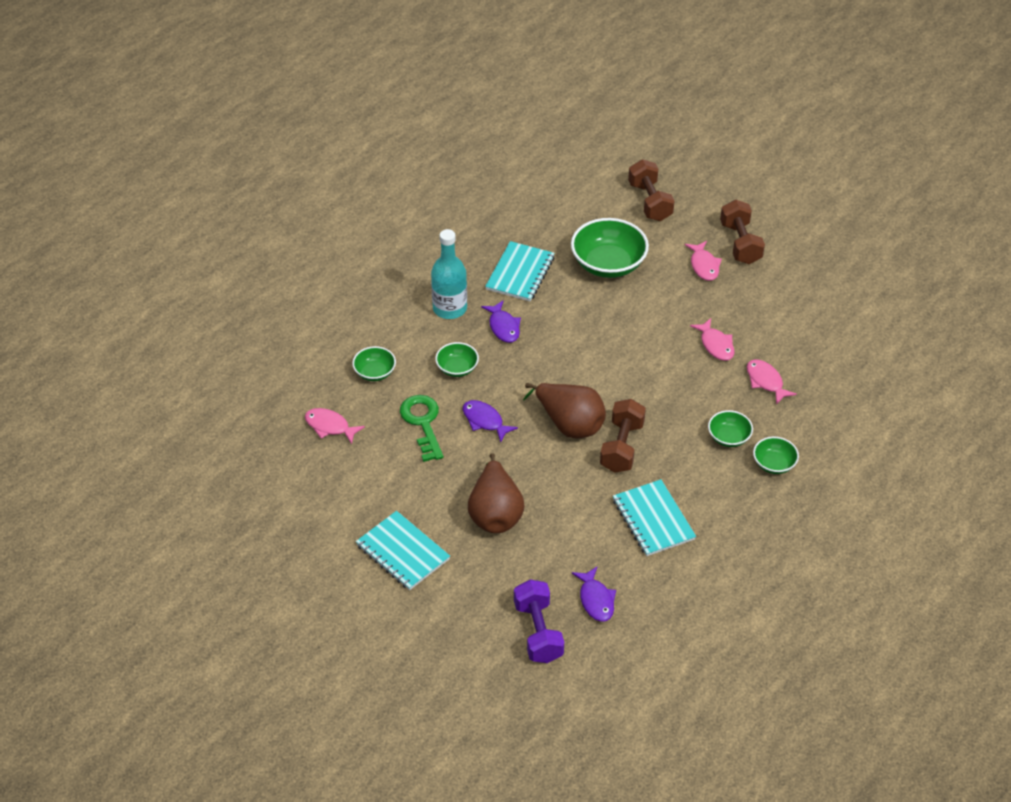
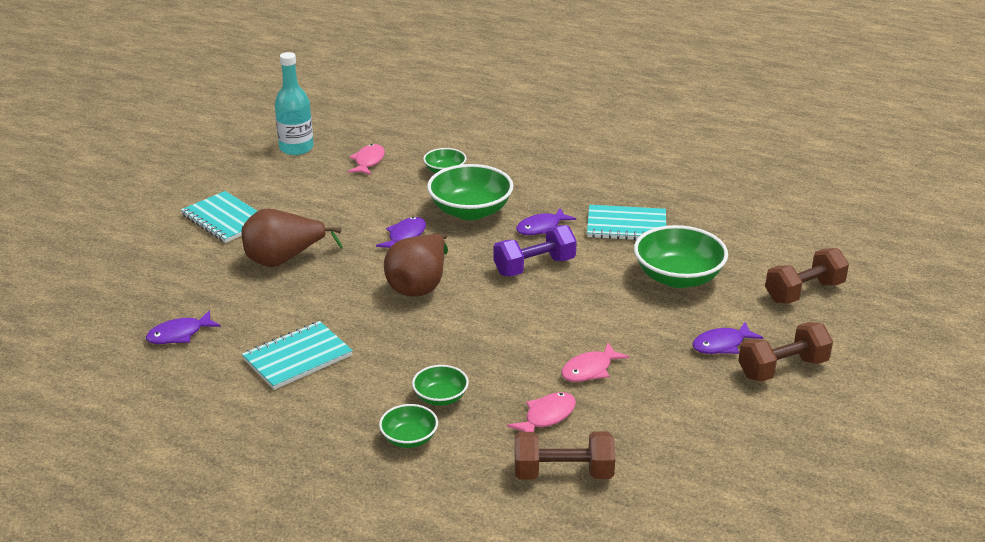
camera: 75 degrees right, 15 degrees down
(403, 552) = (225, 219): turquoise notebook -> turquoise notebook turned 75 degrees counterclockwise
(423, 423) = (389, 204): green key -> none
(450, 308) = (551, 195): turquoise bottle -> turquoise bottle (296, 148)
(457, 368) = (470, 211): green bowl -> green bowl, size x1.88
(538, 632) = (135, 305): purple dumbbell -> purple dumbbell (534, 267)
(622, 447) = (398, 323): brown dumbbell -> brown dumbbell (563, 473)
(704, 266) = (721, 345): pink fish -> purple fish

